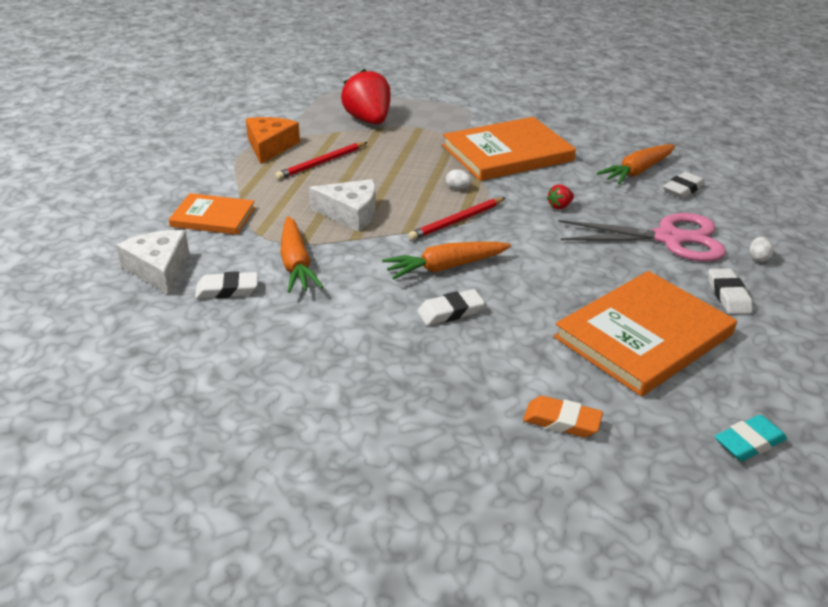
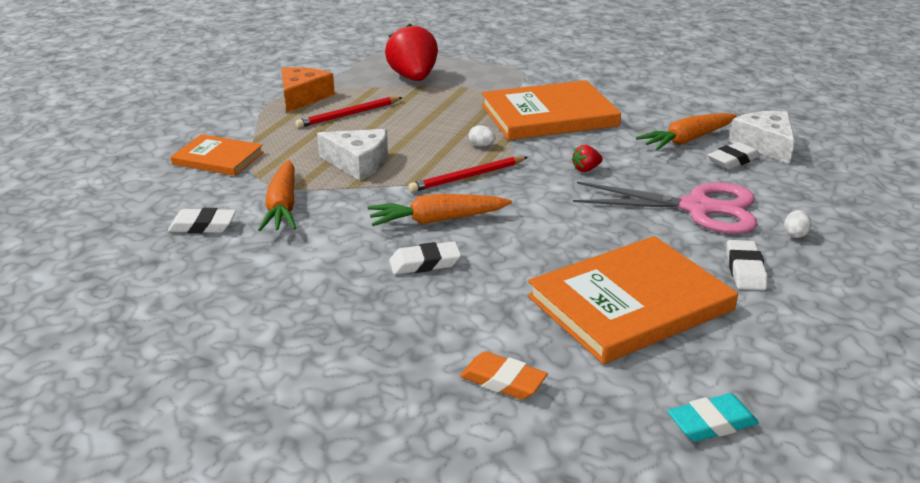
camera: 10 degrees right, 5 degrees down
(159, 269) = (144, 202): white cheese -> white cheese (765, 144)

